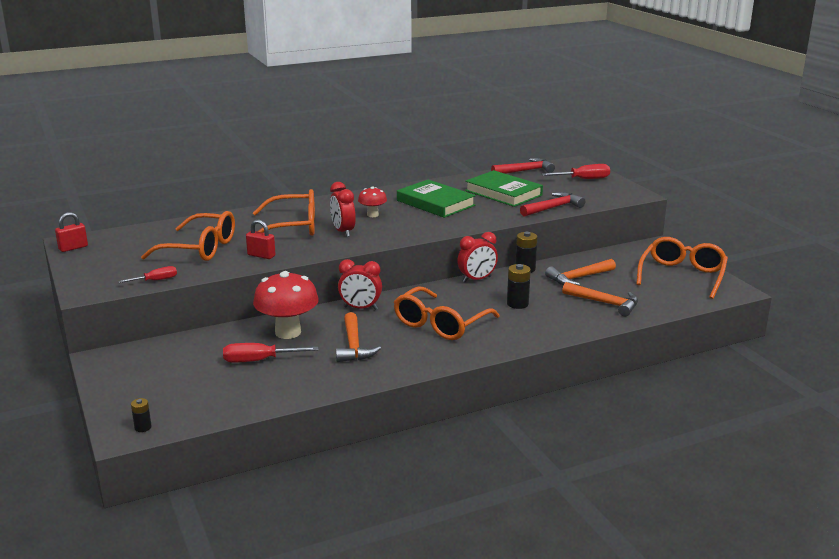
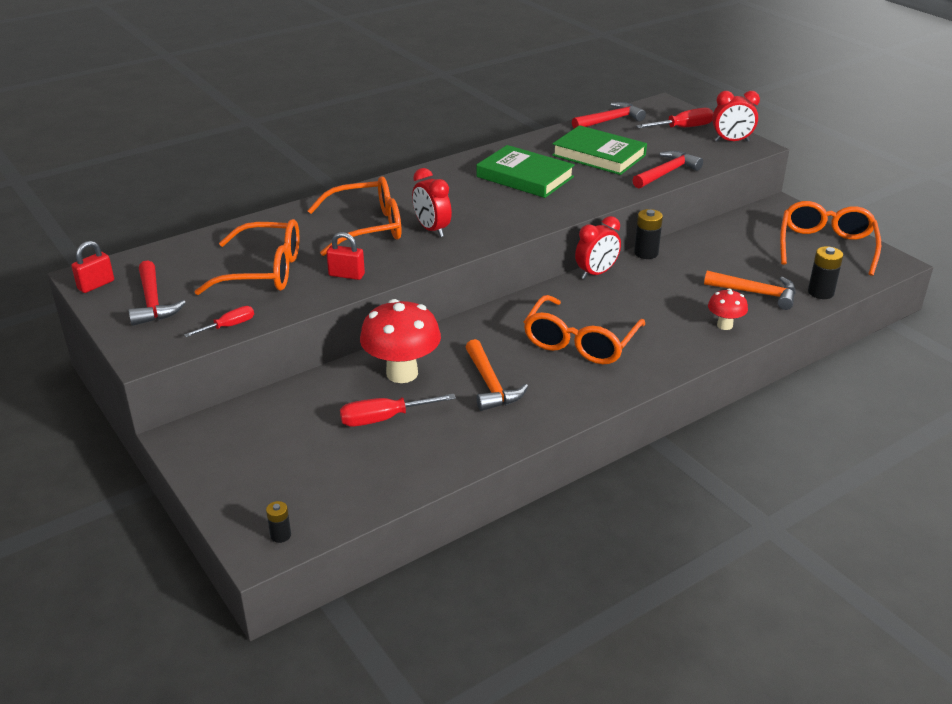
camera: 10 degrees left, 10 degrees up
(108, 261) = (153, 302): none -> red hammer
(360, 308) = (475, 328): red clock -> red clock (731, 141)
(372, 215) = (457, 201): red mushroom -> red mushroom (724, 325)
(517, 304) = (657, 304): black battery -> black battery (820, 292)
(578, 278) = (712, 260): orange hammer -> none

